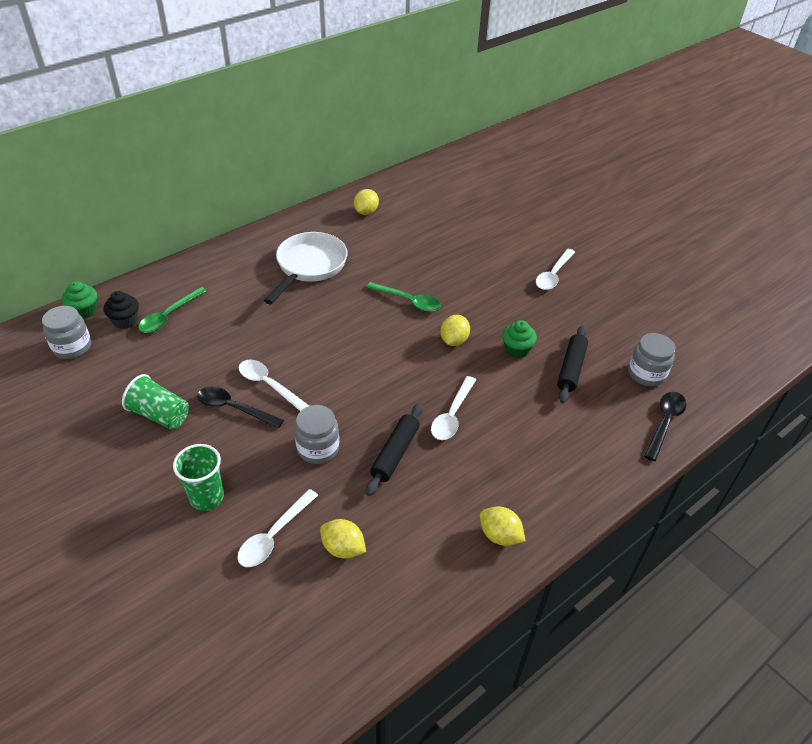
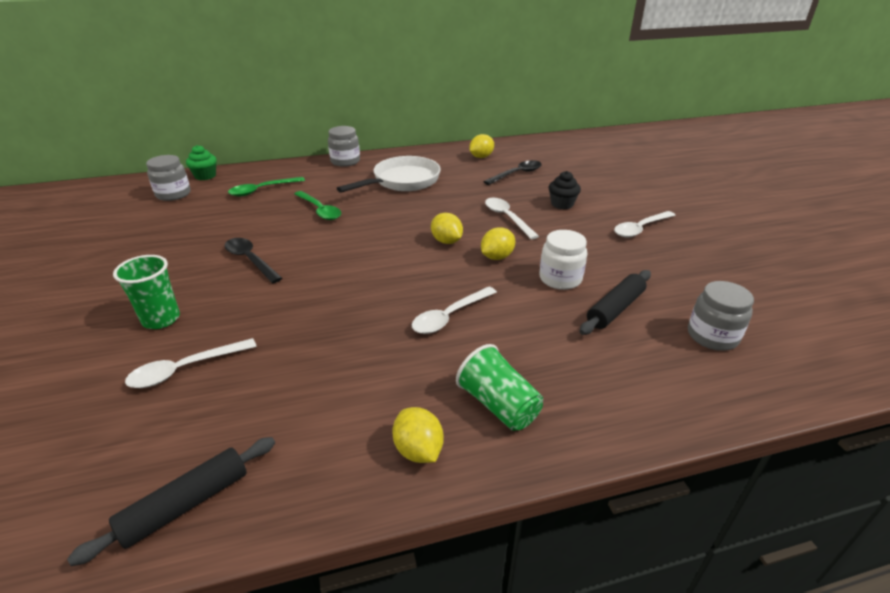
camera: 25 degrees right, 10 degrees down
(125, 321) = (227, 187): black cupcake -> black cupcake (562, 204)
(160, 415) = (188, 250): green cup -> green cup (498, 405)
(268, 385) = (295, 250): white spoon -> white spoon (507, 218)
(318, 448) = (293, 308): grey jar -> grey jar (345, 161)
(343, 548) = (238, 403): yellow lemon -> yellow lemon (446, 241)
(395, 453) = (364, 333): black rolling pin -> black rolling pin (186, 504)
(409, 301) = (473, 220): green spoon -> green spoon (320, 210)
(516, 350) = (560, 279): green cupcake -> white jar
(665, 422) = (715, 392): black spoon -> black spoon (517, 174)

